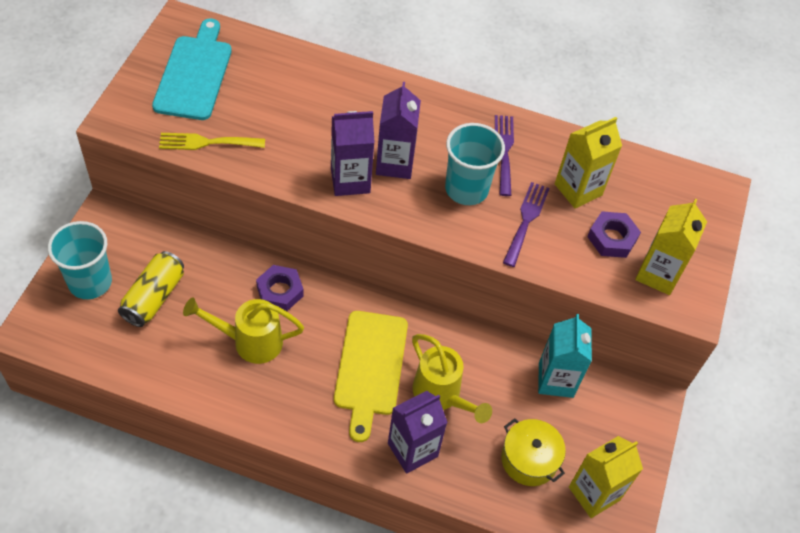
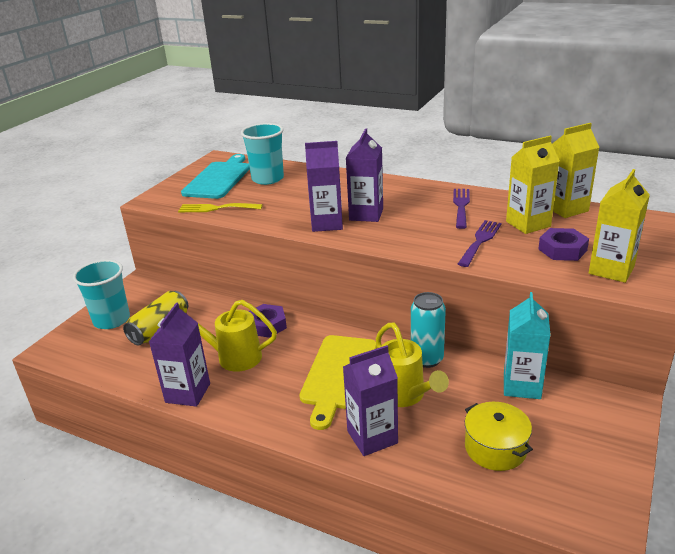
camera: 15 degrees right, 25 degrees down
(211, 396) = (188, 393): none -> purple carton
(461, 344) = (427, 359): none -> turquoise can
(466, 189) = (426, 226): turquoise cup -> turquoise cup (267, 179)
(594, 493) = (570, 480): yellow carton -> yellow carton (566, 209)

